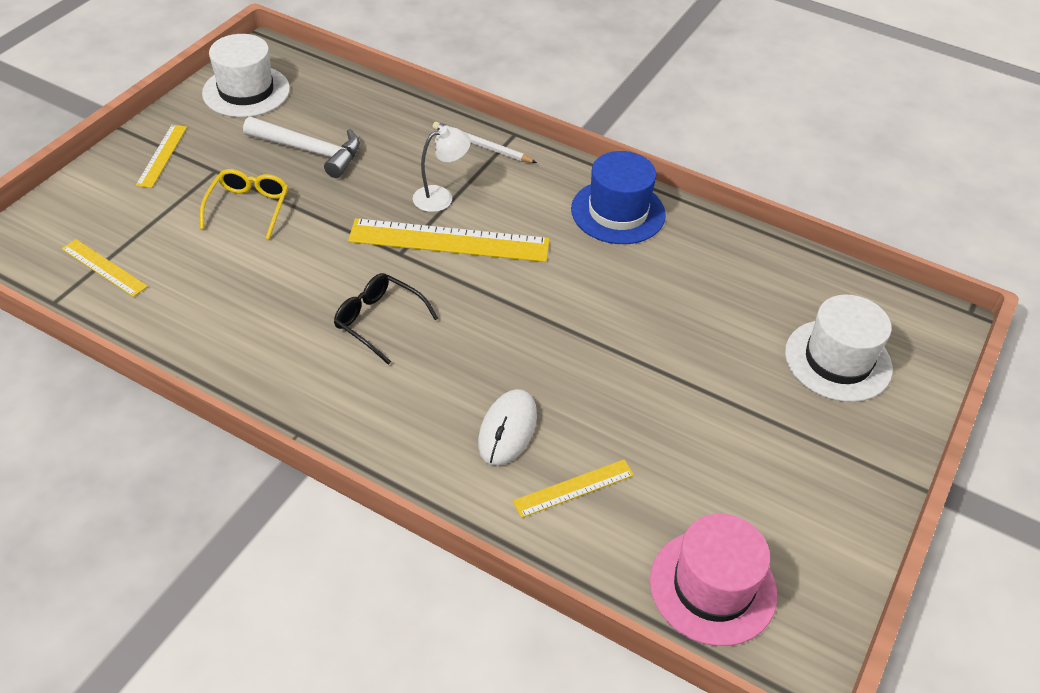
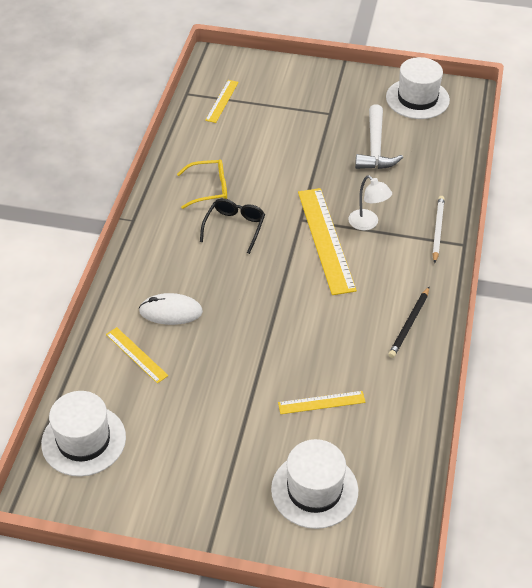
camera: 75 degrees right, 0 degrees up
(162, 155) = (329, 87): yellow ruler -> yellow ruler (321, 402)
(248, 207) = (304, 139): yellow glasses -> yellow glasses (209, 189)
(618, 212) = (409, 324): blue hat -> black pencil
(713, 587) = (83, 440): pink hat -> white hat

